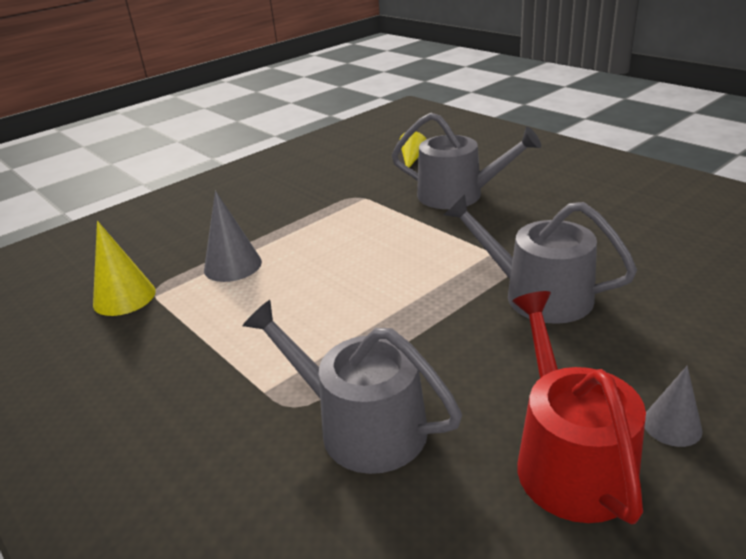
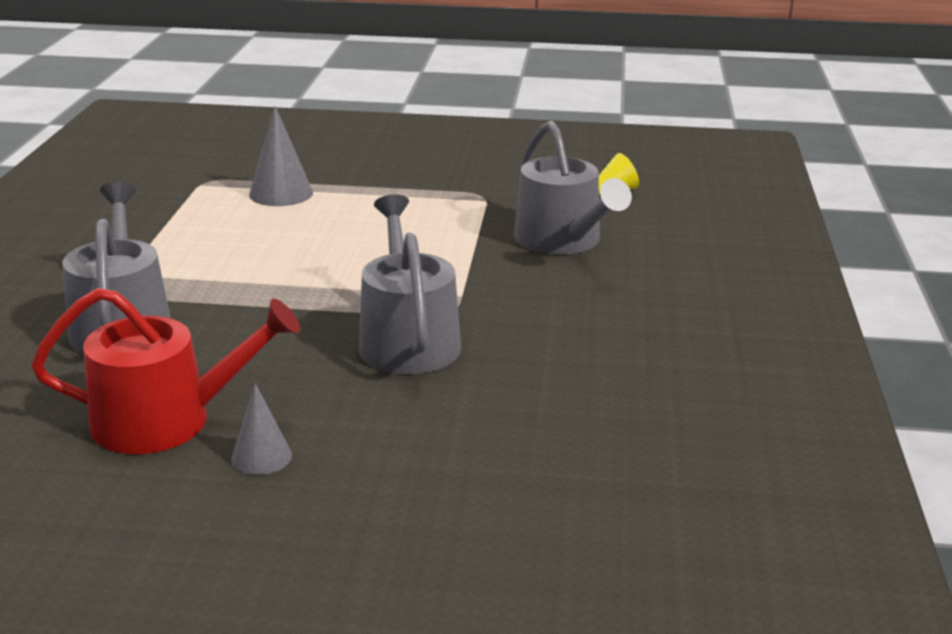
camera: 45 degrees right, 5 degrees down
(124, 297) = (183, 175): yellow cone -> none
(569, 459) = (166, 420): red watering can -> red watering can turned 45 degrees clockwise

